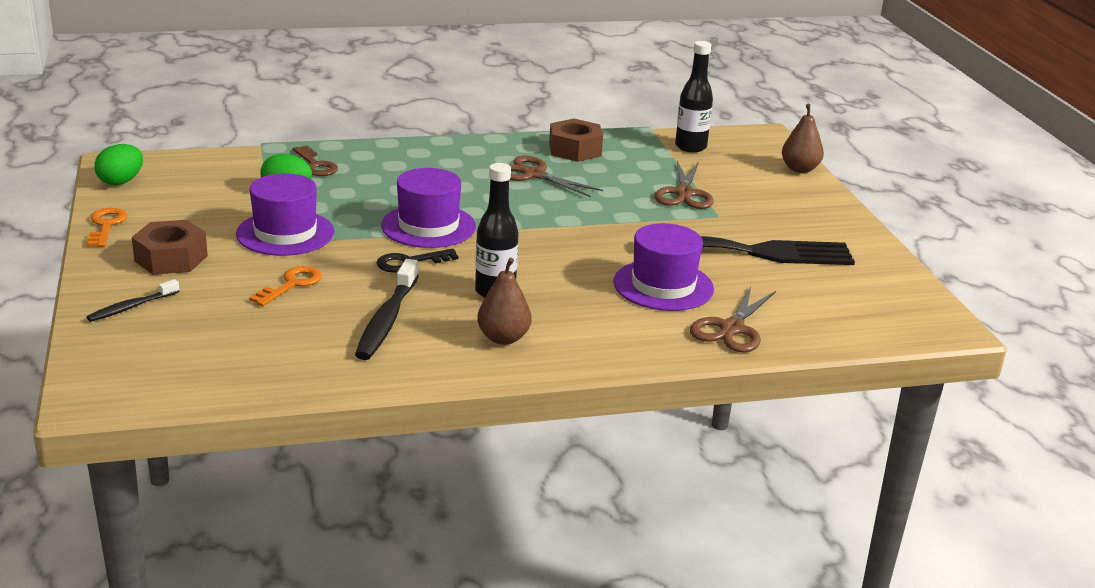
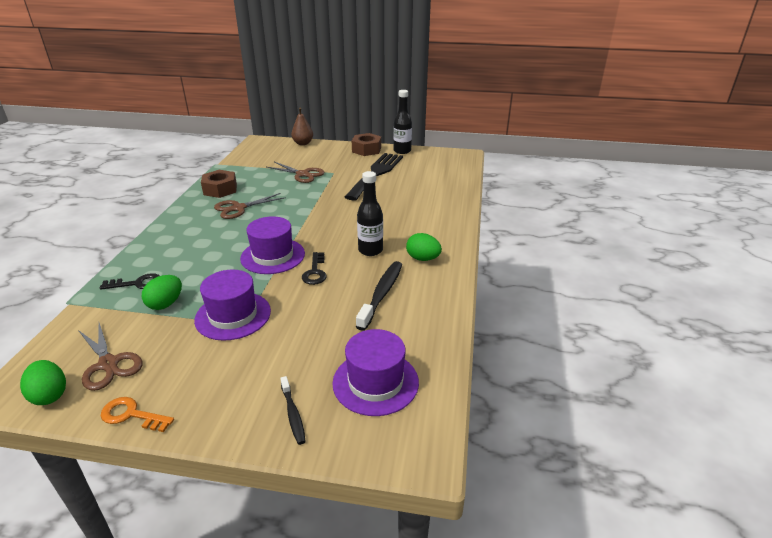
camera: 65 degrees left, 5 degrees up
(171, 258) = (226, 381): brown nut -> brown nut (366, 150)
(292, 284) = (311, 325): orange key -> none
(316, 165) = (137, 283): brown key -> black key
(387, 320) = (381, 294): black toothbrush -> black toothbrush turned 105 degrees counterclockwise
(503, 338) = (423, 259): brown pear -> green egg
(663, 285) = (394, 202): purple hat -> purple hat (375, 382)
(690, 147) = (252, 160): black bottle -> black bottle (402, 151)
(732, 329) = (444, 197): brown scissors -> brown scissors (108, 364)

